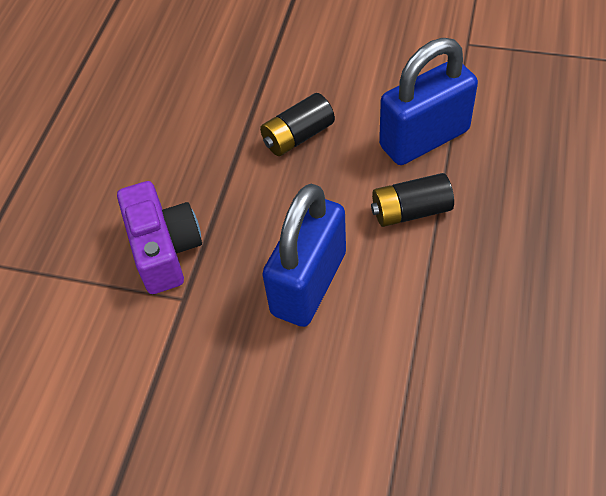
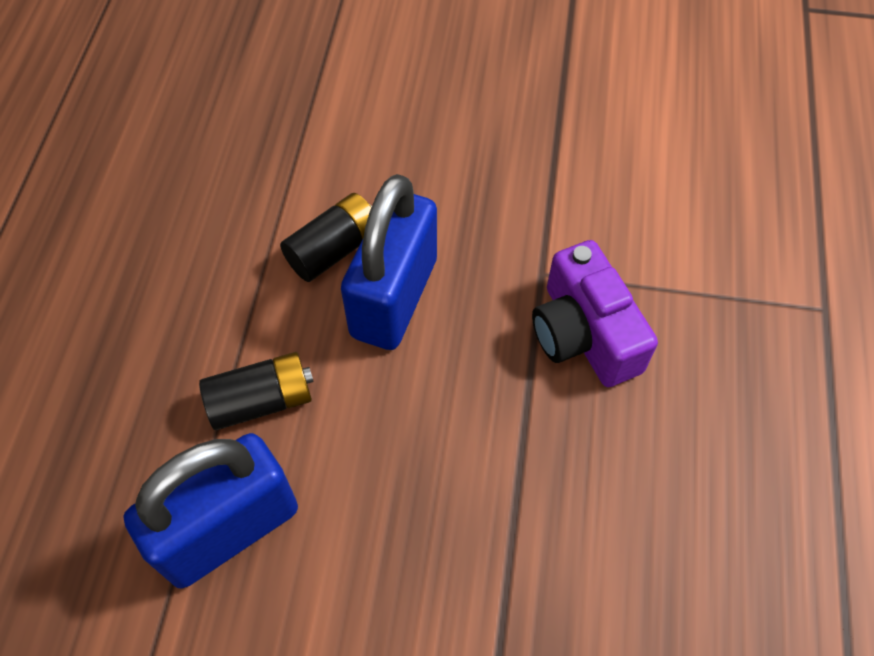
camera: 170 degrees right, 5 degrees up
(298, 136) = (425, 528): black battery -> black battery (334, 249)

